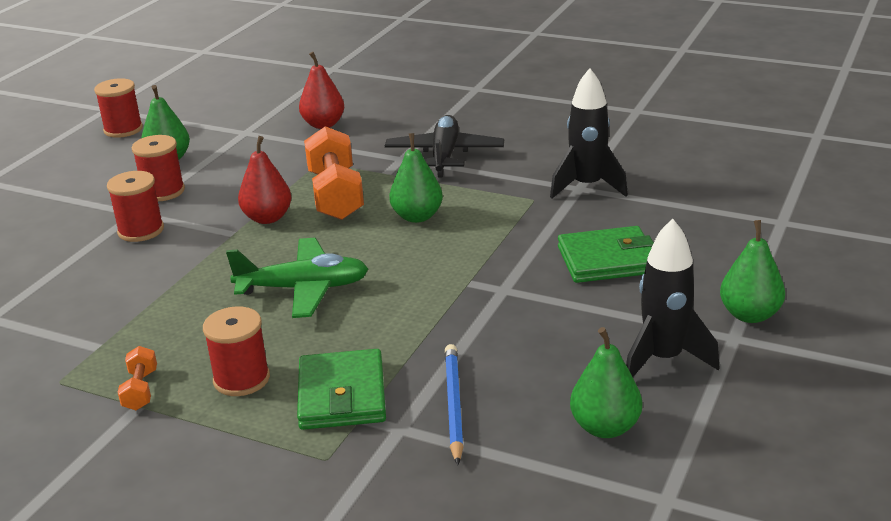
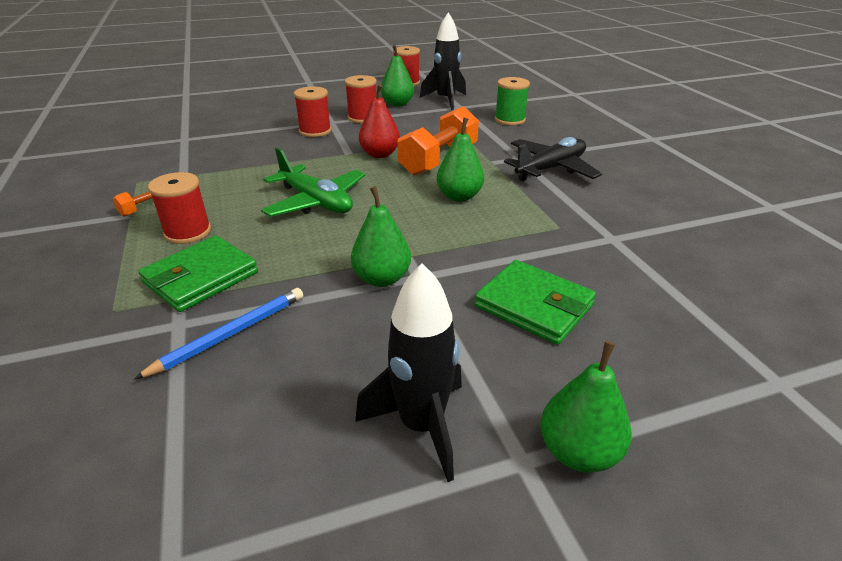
camera: 45 degrees right, 5 degrees up
(323, 124) = (509, 120): red pear -> green spool
(587, 186) = (621, 241): black rocket -> black rocket (445, 100)
(605, 427) = (268, 444): green pear -> green pear (382, 279)

